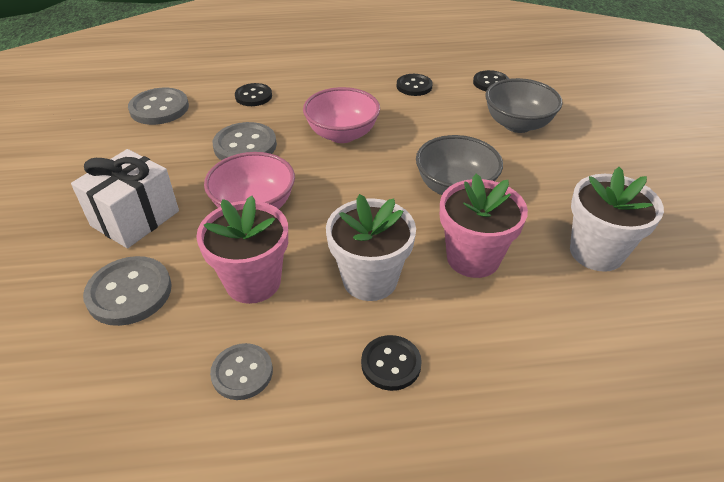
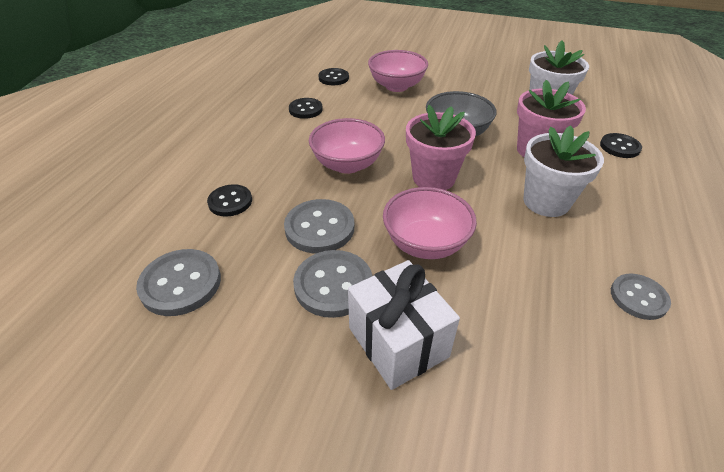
camera: 65 degrees left, 0 degrees up
(129, 292) = (522, 365): grey button -> grey button (333, 285)
(253, 282) = (531, 267): pink flower pot -> pink flower pot (433, 178)
(391, 364) = (634, 216): black button -> black button (619, 147)
(517, 124) = (396, 86): grey bowl -> pink bowl

